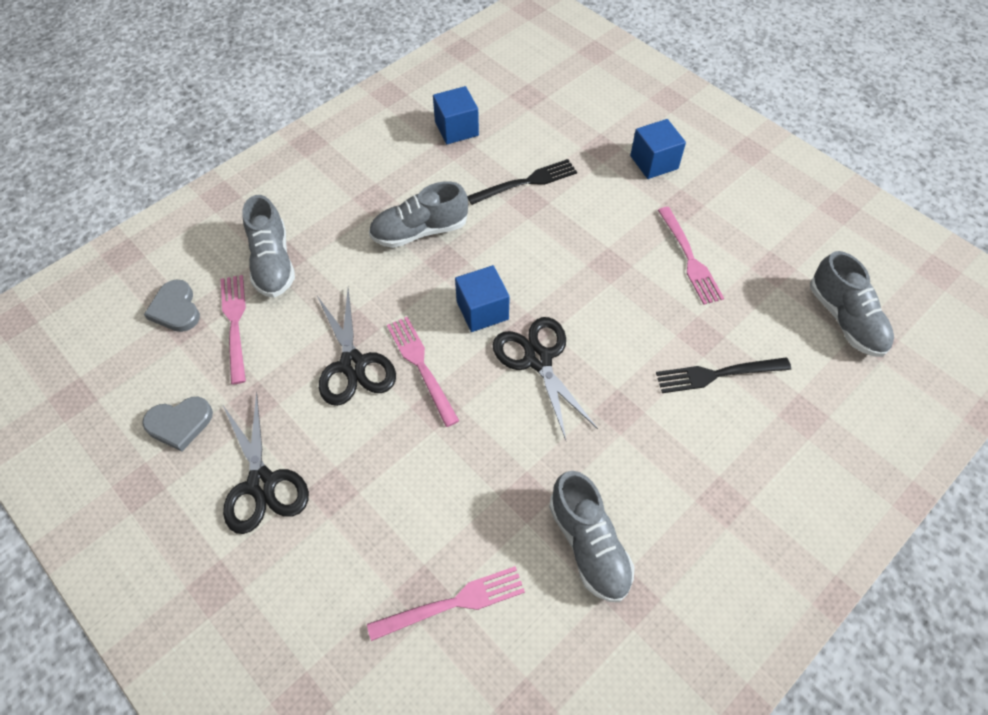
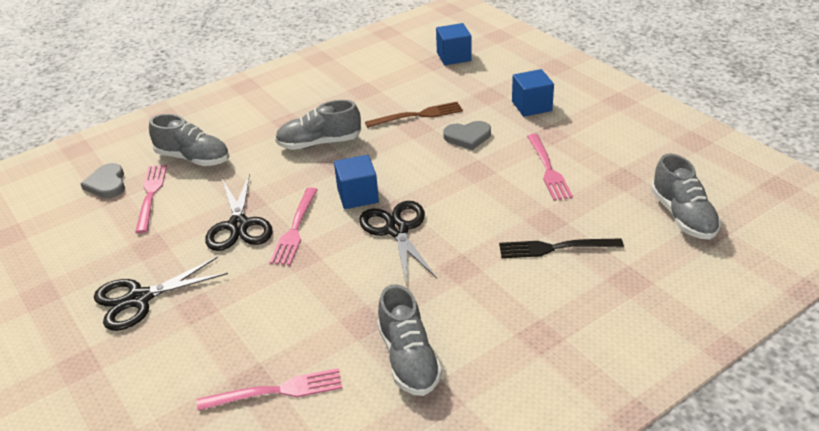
camera: 10 degrees right, 20 degrees down
(179, 423) = (86, 256): grey heart -> grey heart (467, 137)
(261, 483) = (139, 299): black scissors -> black scissors turned 75 degrees clockwise
(273, 262) = (193, 158): grey shoe -> grey shoe turned 60 degrees counterclockwise
(421, 366) = (295, 229): pink fork -> pink fork turned 150 degrees counterclockwise
(456, 129) = (368, 80): blue cube -> blue cube (454, 57)
(527, 182) = (418, 115): black fork -> brown fork

